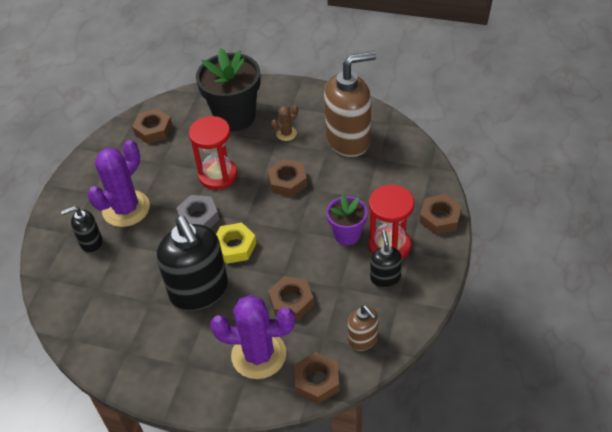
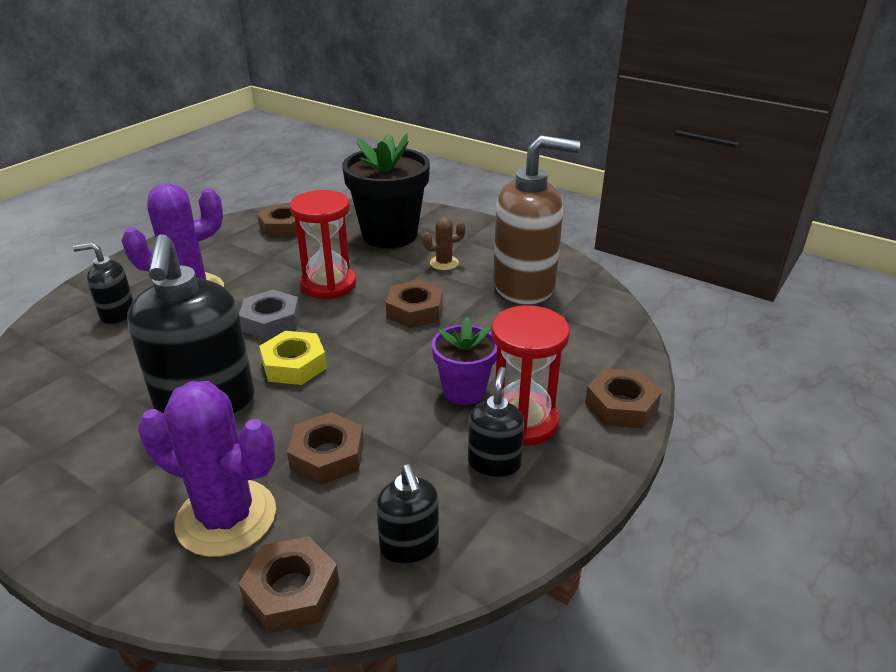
camera: 15 degrees right, 15 degrees down
(363, 339) = (409, 547): brown soap dispenser -> black soap dispenser

